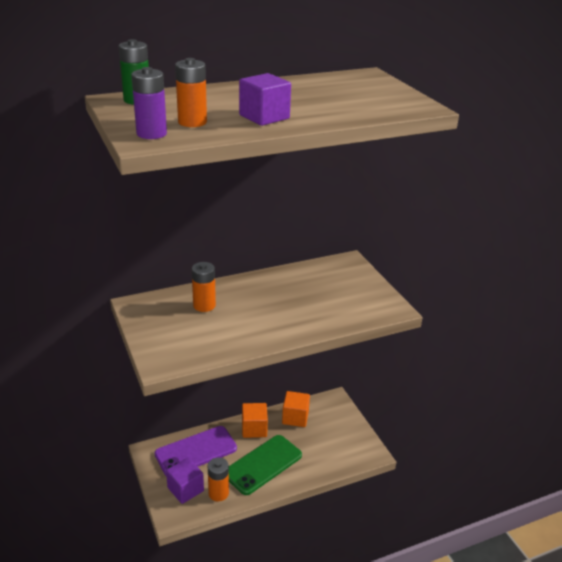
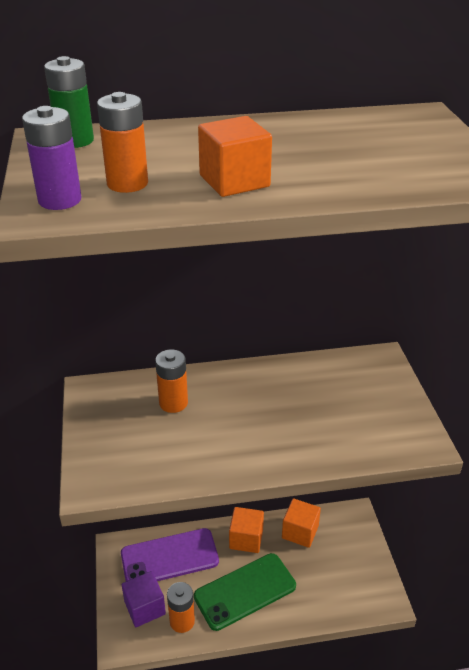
camera: 15 degrees right, 5 degrees up
(264, 117) = (234, 181): purple cube -> orange cube

